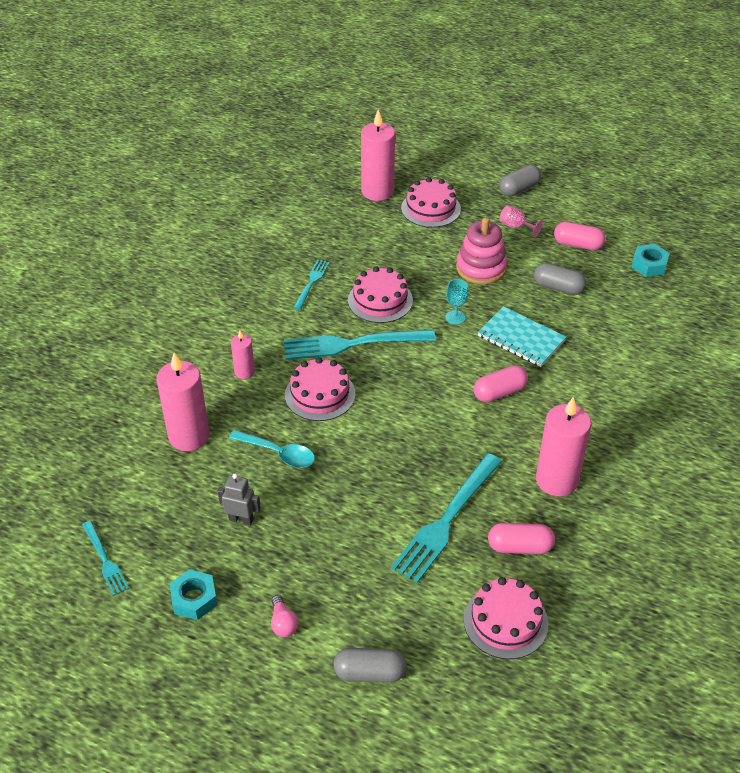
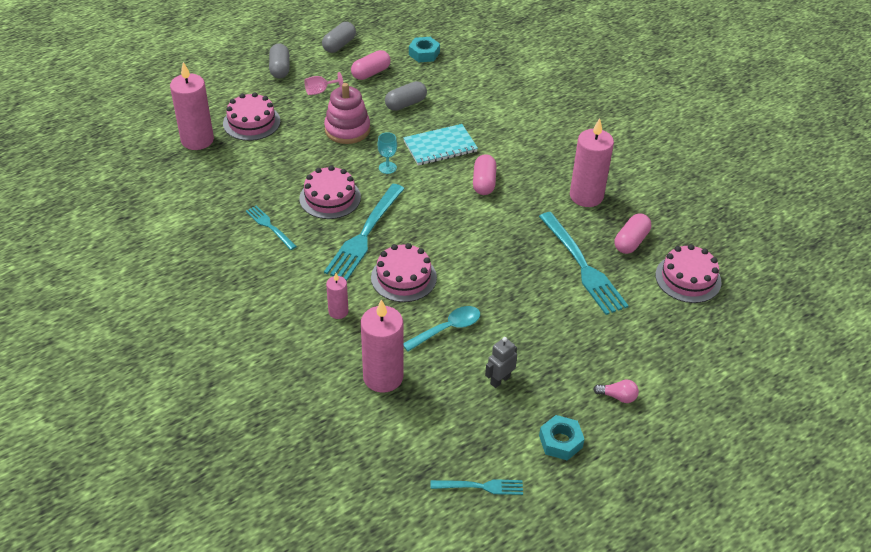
camera: 60 degrees left, 0 degrees up
(370, 673) = (690, 367): grey capsule -> grey capsule (339, 45)

